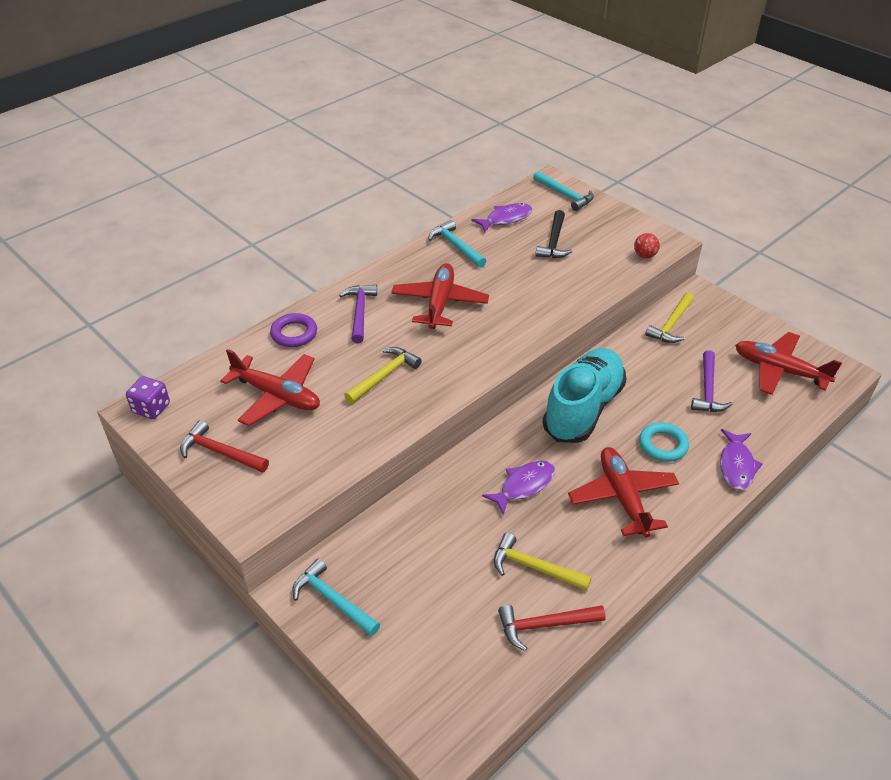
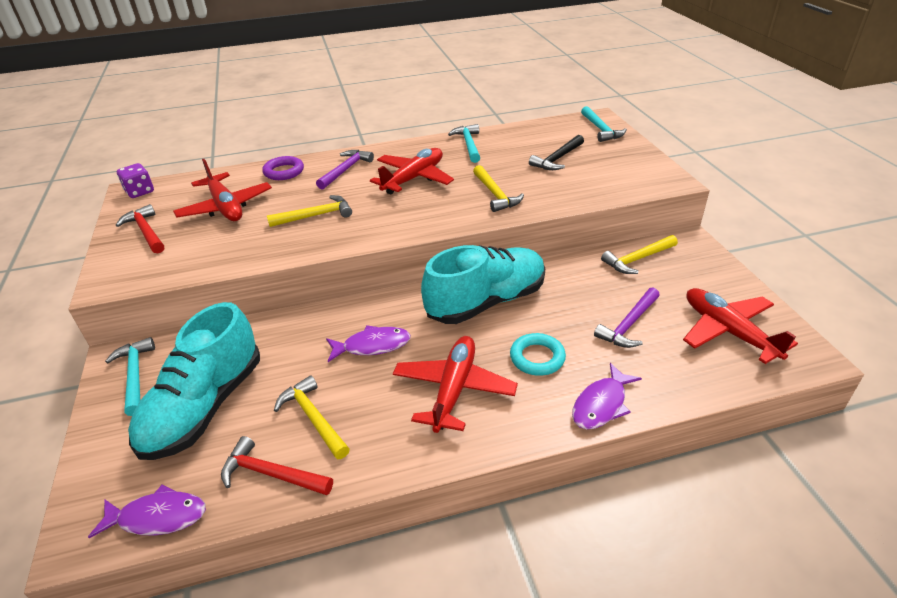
camera: 30 degrees right, 5 degrees down
(431, 599) = (205, 407): none -> turquoise shoe
(506, 219) = (530, 135): purple fish -> purple fish (158, 517)
(532, 300) = (495, 194): none -> yellow hammer
(644, 255) = (637, 187): red ball -> none

